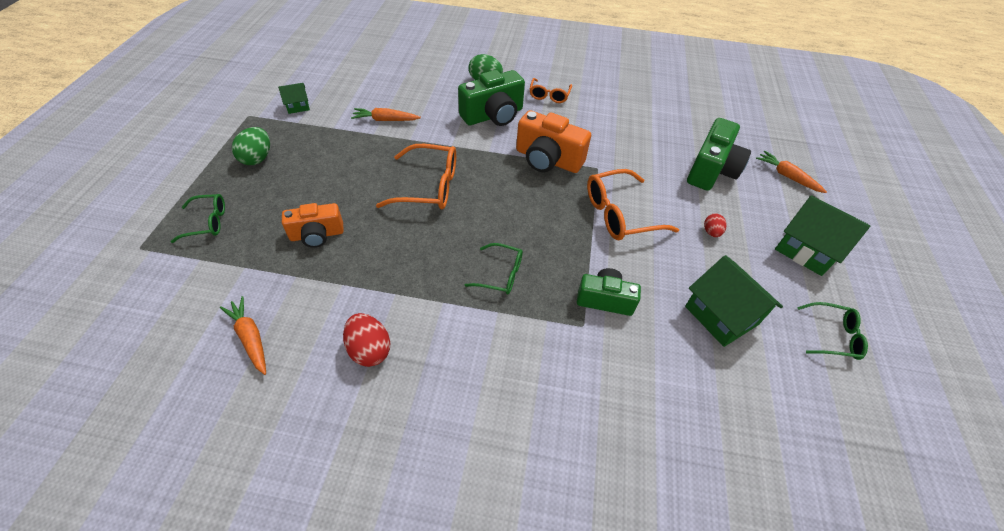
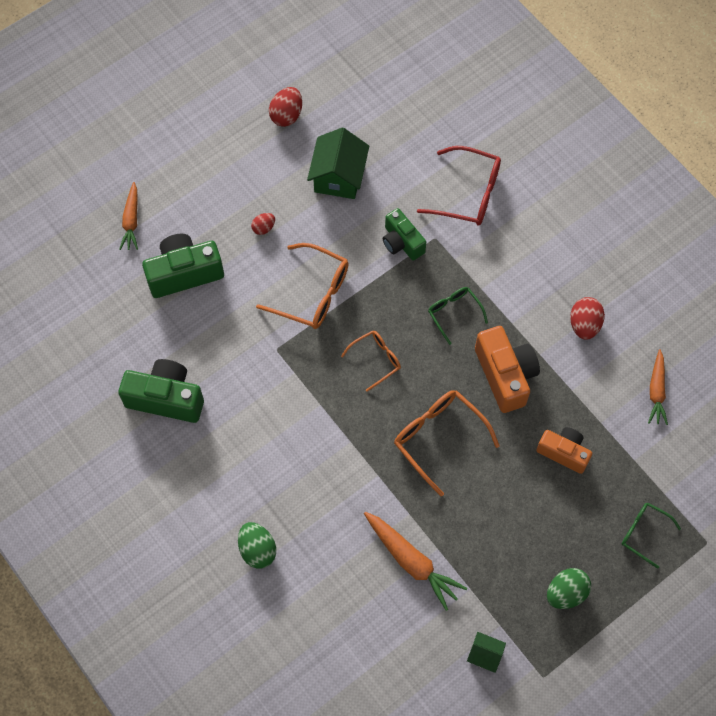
camera: 135 degrees left, 15 degrees up
(385, 120) = (411, 561): orange carrot -> orange carrot, size x1.50
(493, 115) = (301, 487): green camera -> green camera (166, 398)
(548, 160) = (309, 391): orange camera -> orange camera (505, 375)
(549, 95) = (215, 473): orange glasses -> orange glasses (376, 360)
(601, 397) = (468, 194): none -> red glasses
(806, 250) = (216, 166): green house -> none
(833, 336) = (286, 115): green glasses -> red egg

